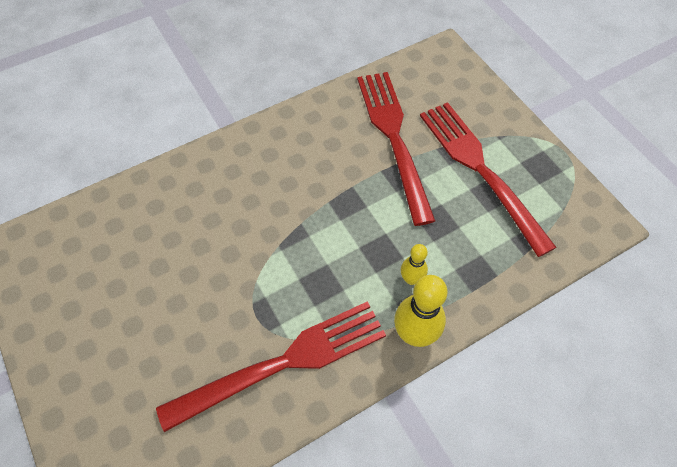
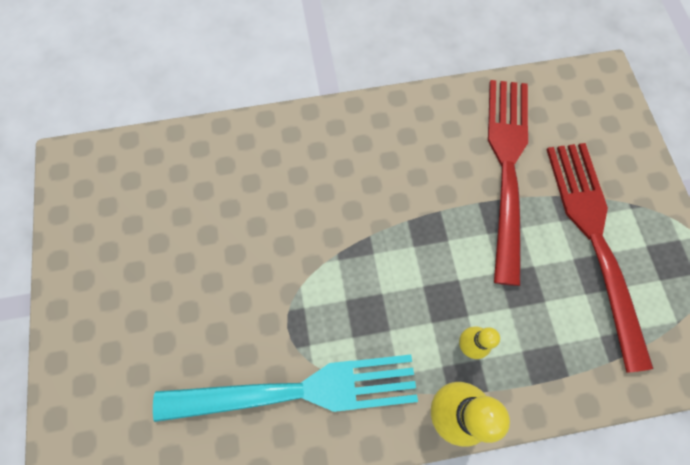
camera: 20 degrees right, 10 degrees up
(283, 363) = (298, 390): red fork -> turquoise fork

